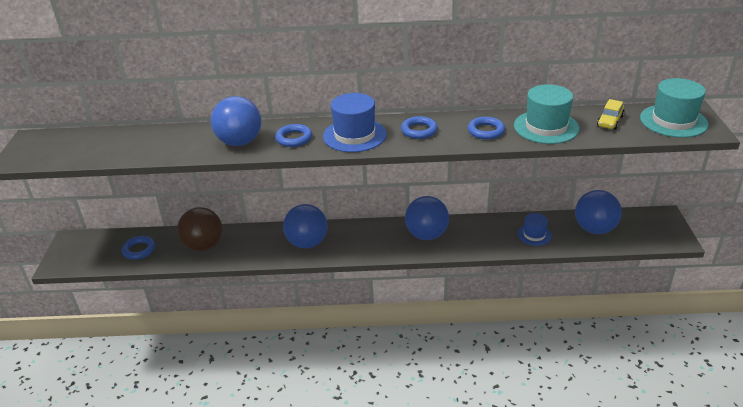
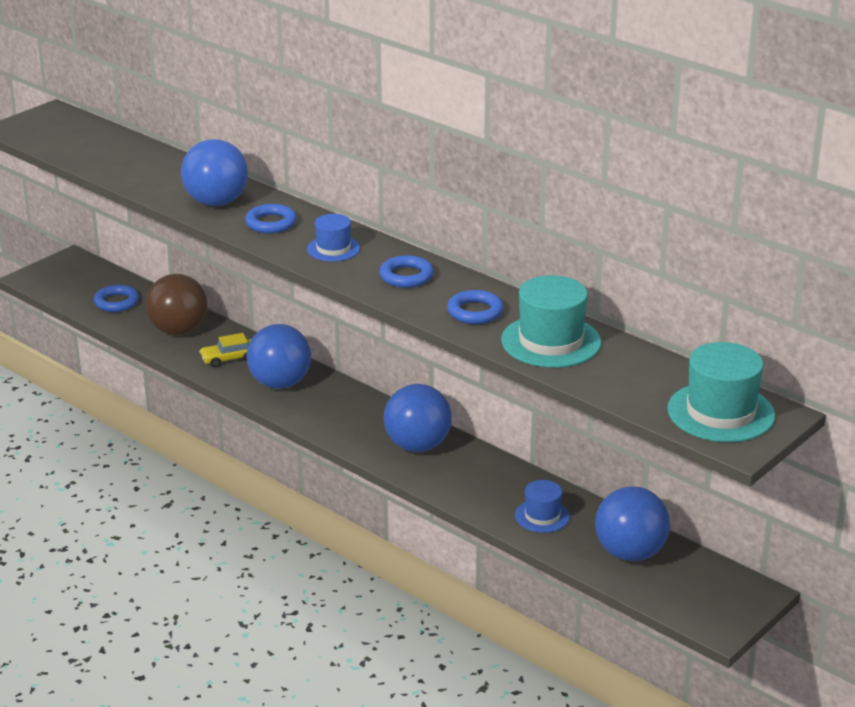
camera: 40 degrees right, 5 degrees down
(354, 135) = (333, 249): blue hat -> blue hat, size x0.58
(610, 121) = (640, 373): yellow car -> yellow car (229, 359)

